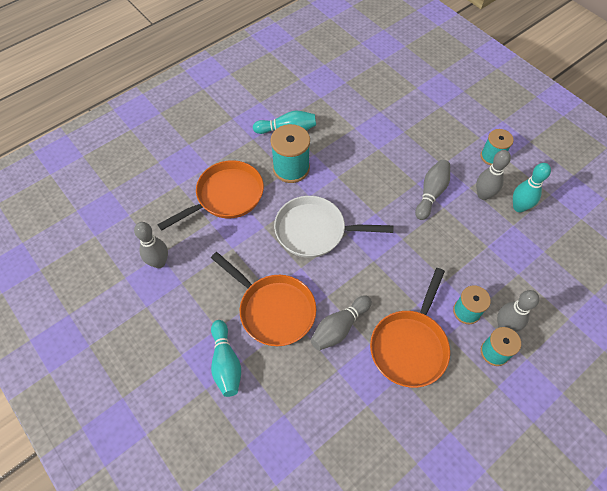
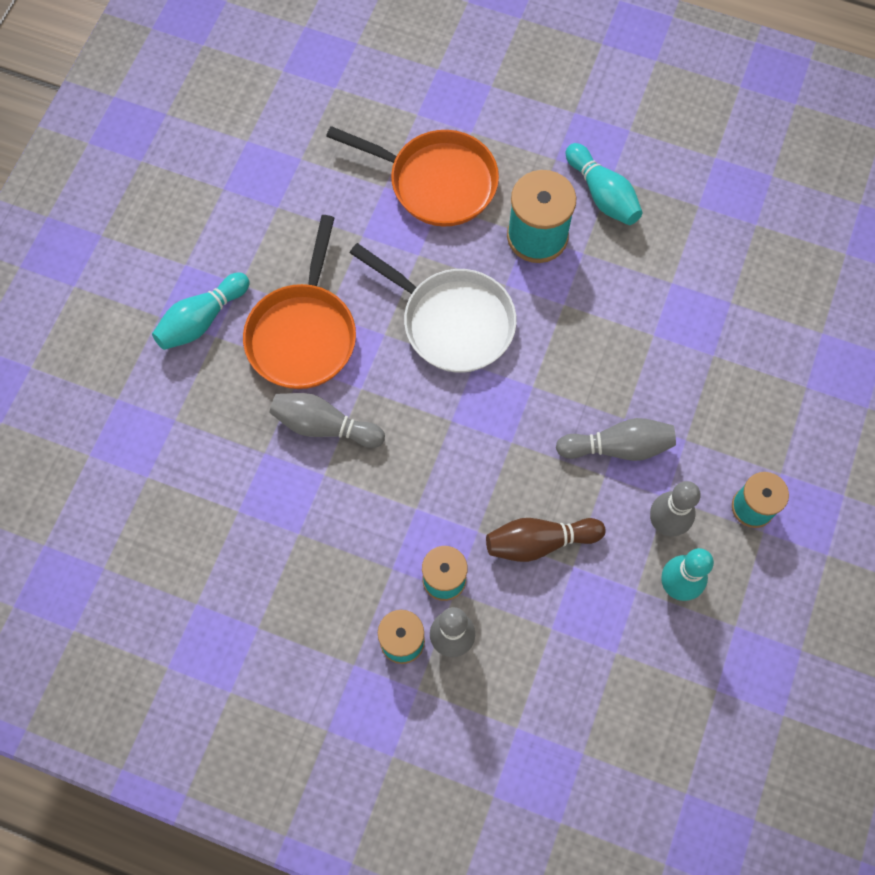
camera: 60 degrees right, 10 degrees up
(159, 262) = (289, 165): grey bowling pin -> none
(315, 231) = (452, 322): white pan -> white pan turned 150 degrees clockwise
(410, 346) = (349, 526): orange pan -> none
(466, 254) = (539, 542): none -> brown bowling pin

